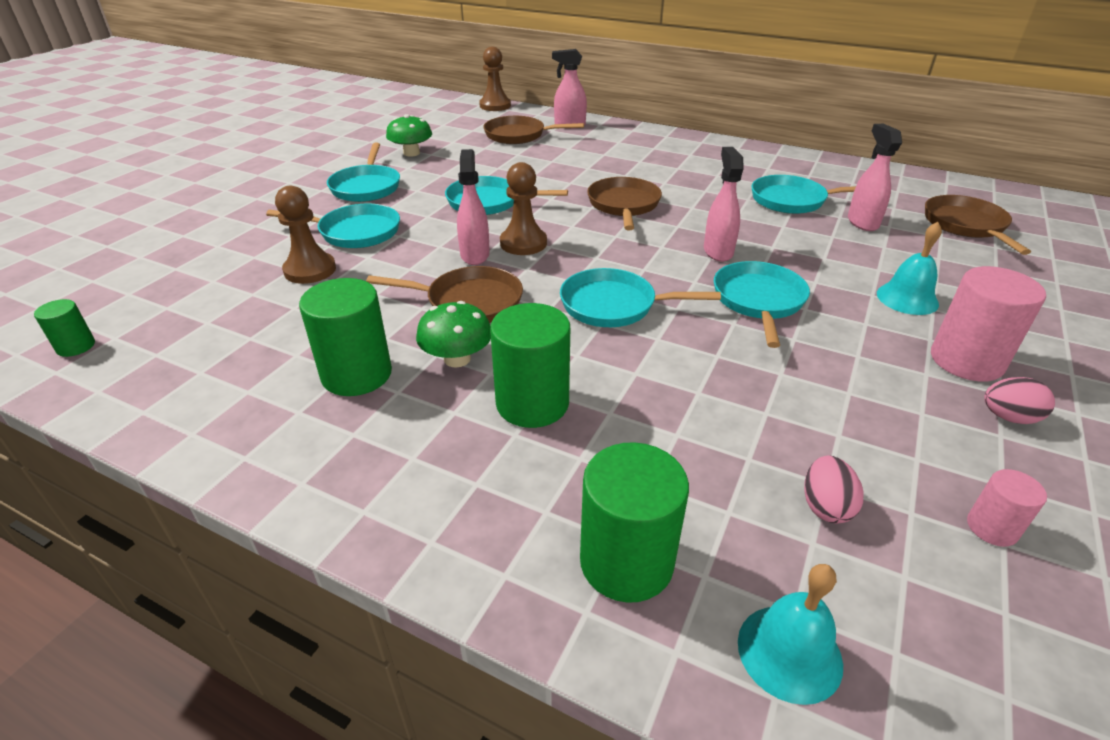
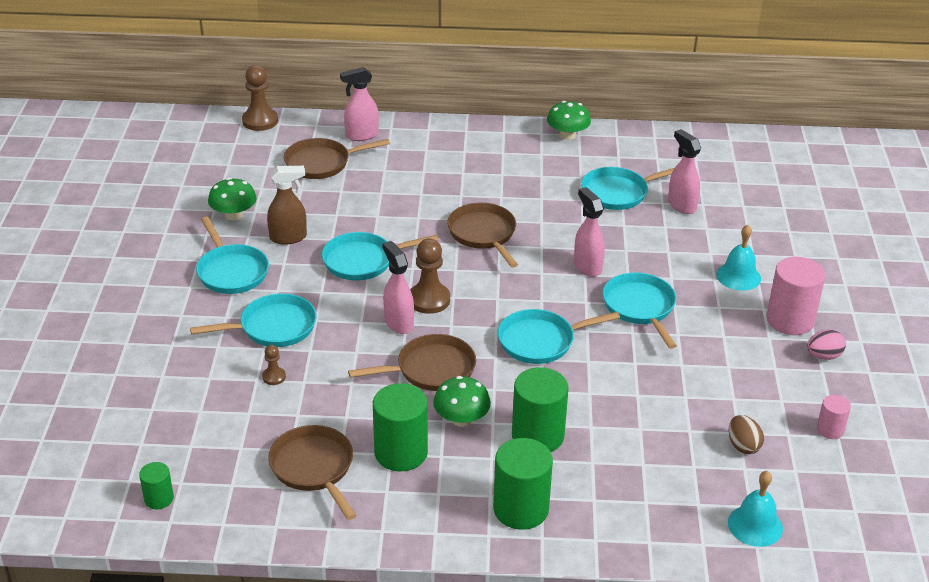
camera: 25 degrees left, 0 degrees up
(310, 270) = (274, 377): brown pawn -> brown pawn, size x0.52
(440, 175) = (288, 238): none -> brown spray bottle
(626, 562) = (654, 511): green cylinder -> green cylinder (520, 509)
(764, 153) = (567, 135): none -> green mushroom
(825, 506) = (743, 446): pink egg -> brown egg
(966, 225) = (757, 189): brown pan -> brown pan (314, 468)

